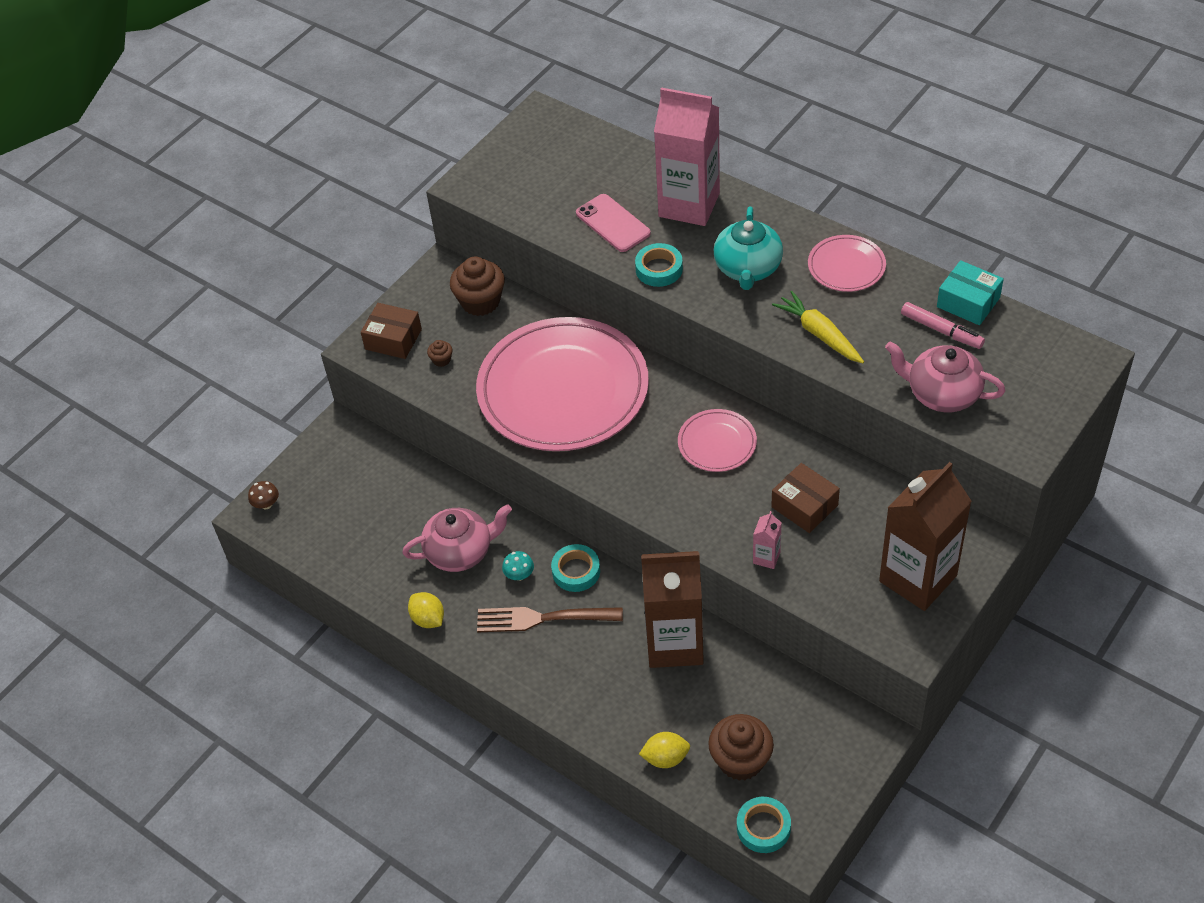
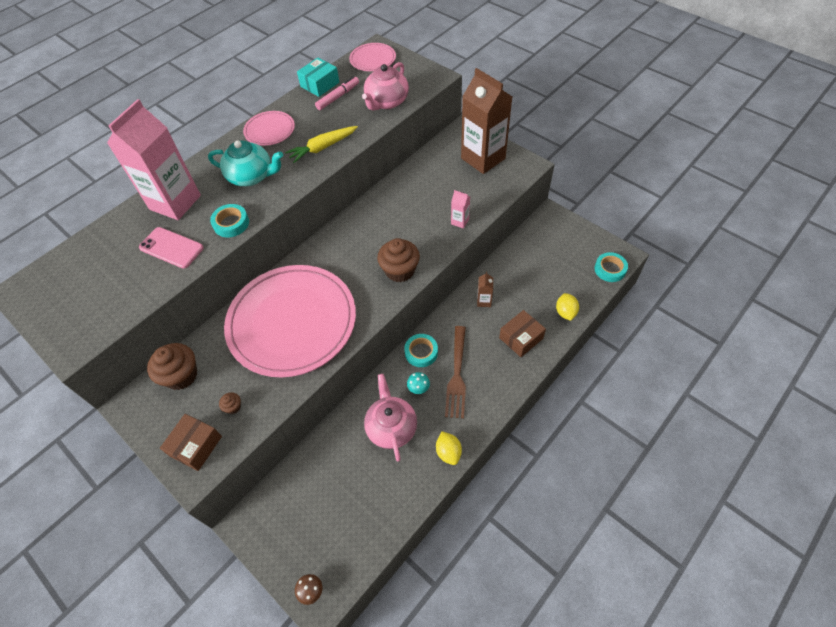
camera: 85 degrees left, 5 degrees up
(428, 619) = (448, 452): yellow lemon -> yellow lemon turned 75 degrees counterclockwise
(613, 223) = (171, 248): pink phone -> pink phone turned 60 degrees clockwise
(675, 643) = (484, 301): brown carton -> brown carton, size x0.41
(717, 443) = (365, 238): pink plate -> pink plate (373, 59)
(740, 760) = (566, 276): brown cupcake -> brown cupcake (400, 270)
(804, 506) = (424, 200): brown box -> brown box (521, 338)

